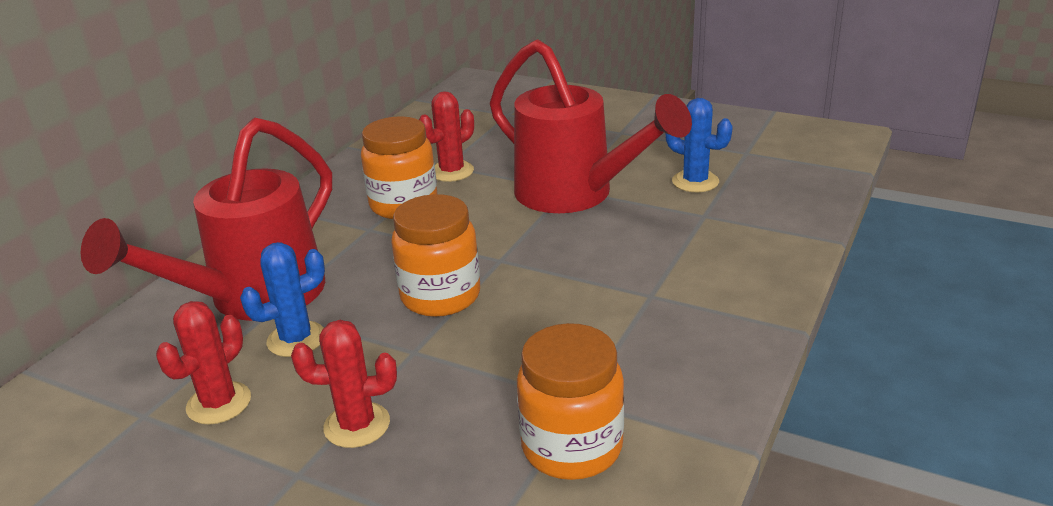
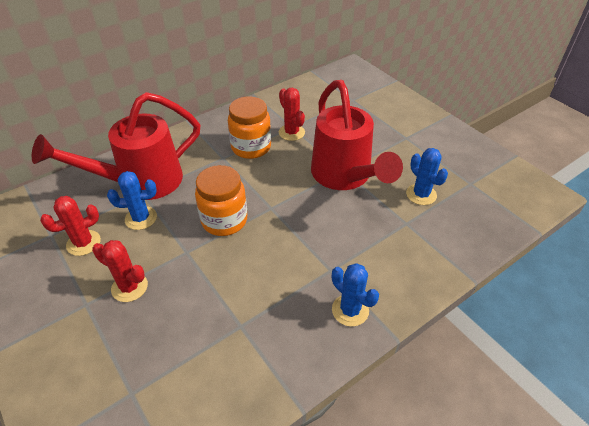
camera: 25 degrees right, 15 degrees up
(452, 171) = (291, 132): red cactus -> red cactus turned 75 degrees clockwise
(572, 447) = (214, 355): orange jar -> none
(717, 326) = (350, 310): none -> blue cactus

